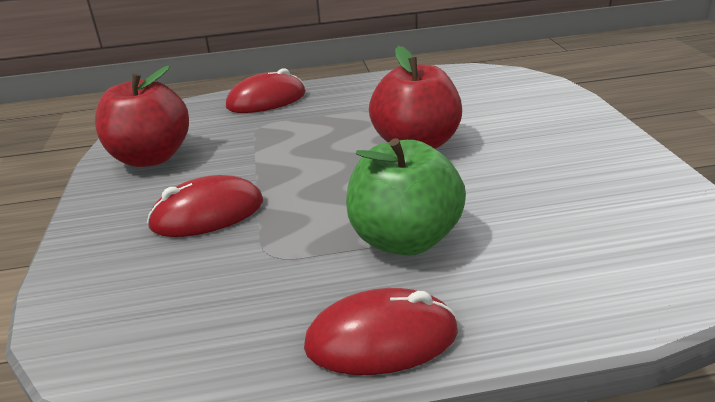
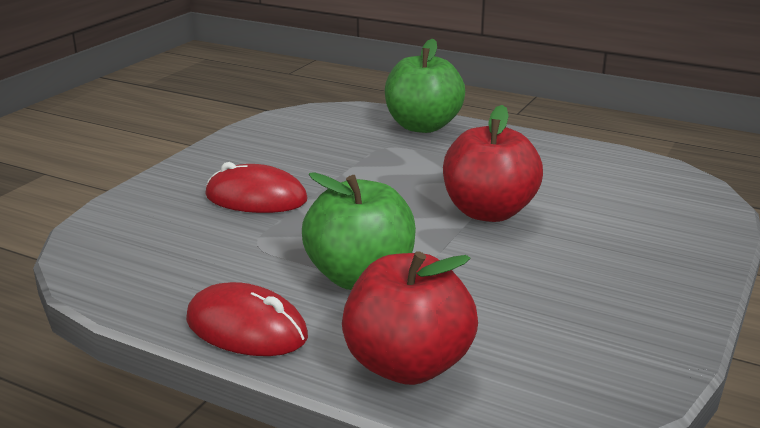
camera: 35 degrees right, 5 degrees down
(151, 158) = (274, 141): red apple -> red apple (407, 365)
(266, 100) = (422, 126): red mouse -> green apple

